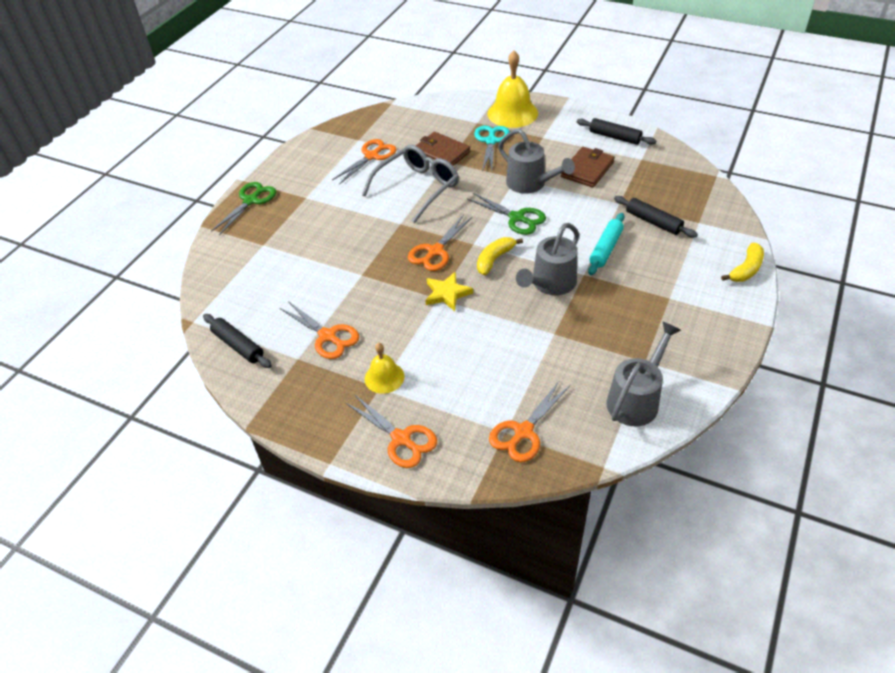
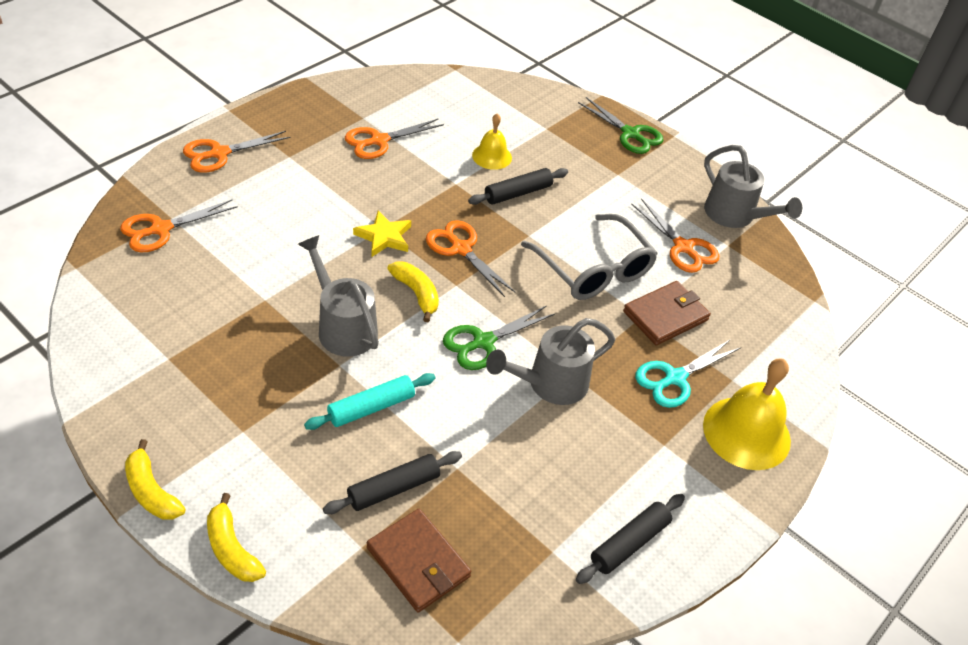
camera: 100 degrees right, 0 degrees up
(238, 345) = (405, 88): black rolling pin -> black rolling pin (518, 193)
(384, 377) = (299, 162): yellow bell -> yellow bell (492, 156)
(491, 141) = (675, 378): turquoise scissors -> turquoise scissors turned 120 degrees clockwise
(523, 432) = (161, 229): orange scissors -> orange scissors turned 90 degrees counterclockwise
(587, 169) = (555, 465): brown wallet -> brown wallet (418, 562)
(606, 249) = (371, 407): turquoise rolling pin -> turquoise rolling pin turned 75 degrees counterclockwise
(636, 398) = (127, 327): grey watering can -> grey watering can (735, 216)
(744, 319) = (151, 491): none -> yellow banana

